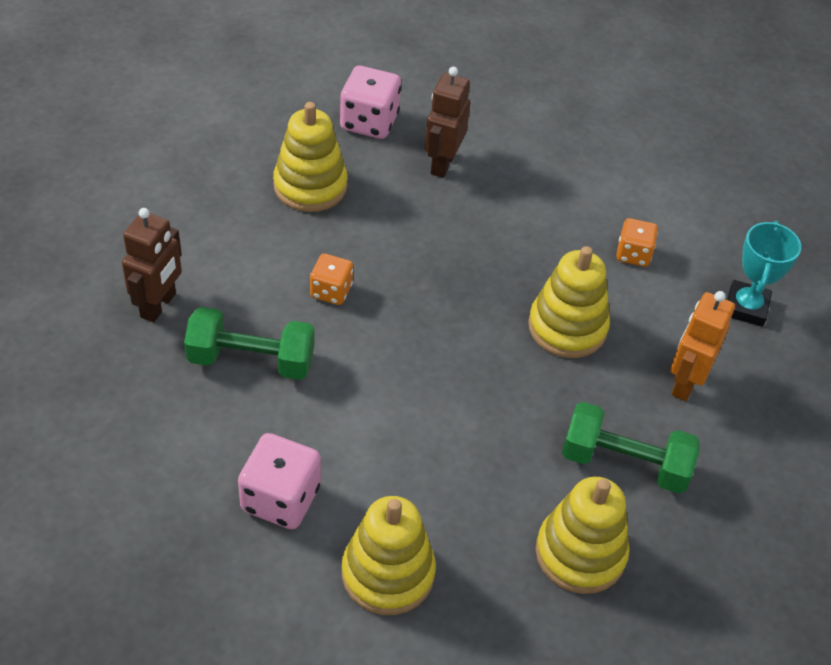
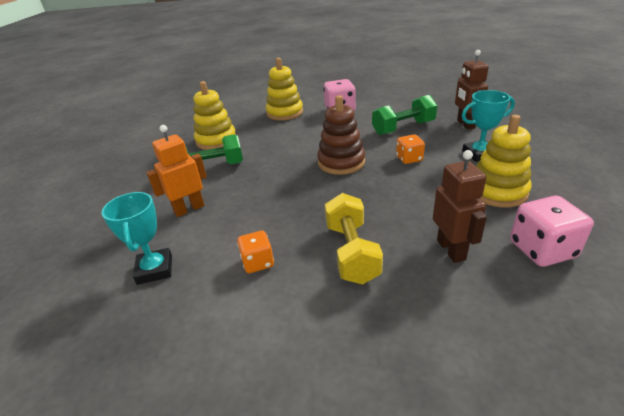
camera: 155 degrees right, 15 degrees down
(240, 242) = (479, 154): none -> turquoise trophy
(424, 344) = (341, 162): none -> brown stacking toy
(534, 212) = (351, 252): none -> yellow dumbbell
(567, 327) = (274, 201): yellow stacking toy -> none
(685, 382) = (189, 209): orange robot -> orange robot turned 120 degrees counterclockwise

